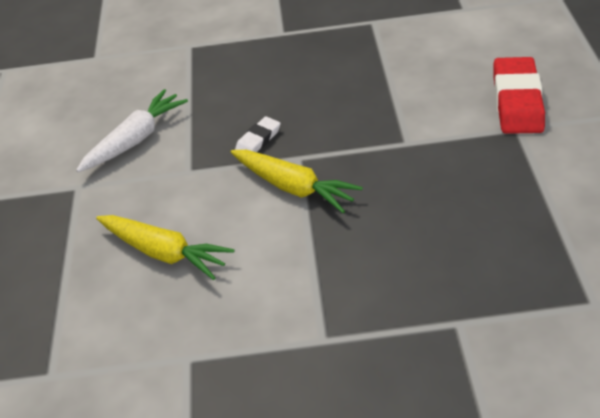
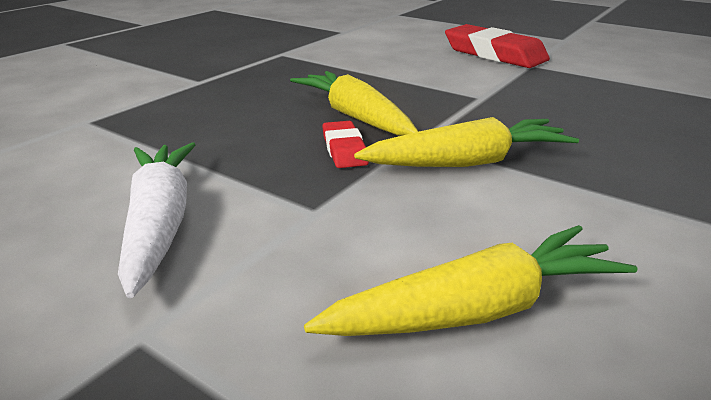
camera: 55 degrees left, 15 degrees down
(258, 140) = (344, 149): white eraser -> red eraser
(305, 117) = (355, 116): none -> yellow carrot

